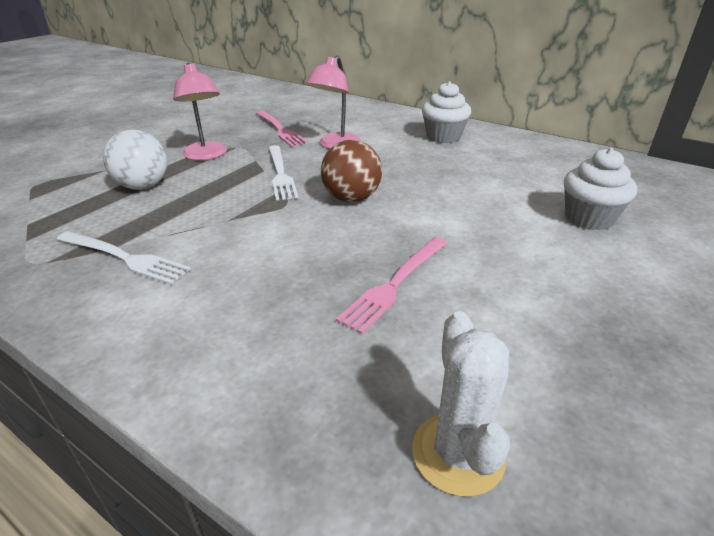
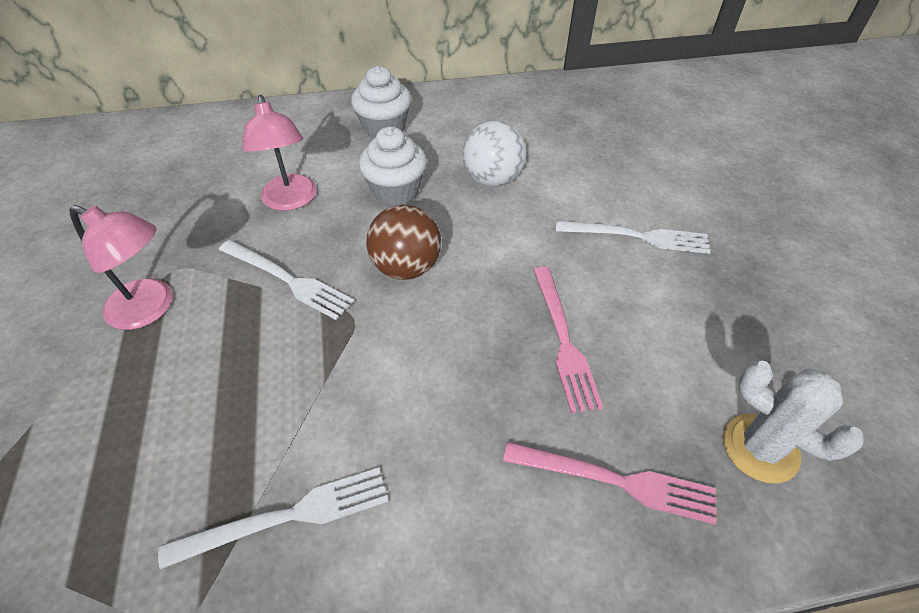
camera: 45 degrees left, 15 degrees up
(143, 186) = (141, 410): white ball -> white ball (492, 179)
(280, 129) = (187, 211): pink fork -> pink fork (615, 481)
(558, 265) = (637, 237): none -> white fork
(588, 218) = (603, 172): white cupcake -> white cupcake (396, 191)

